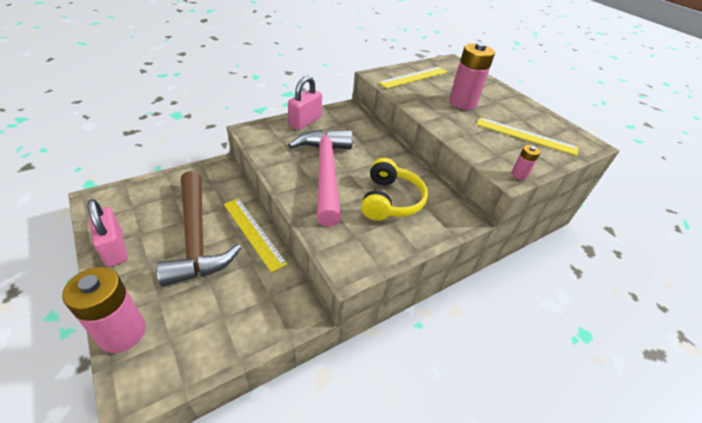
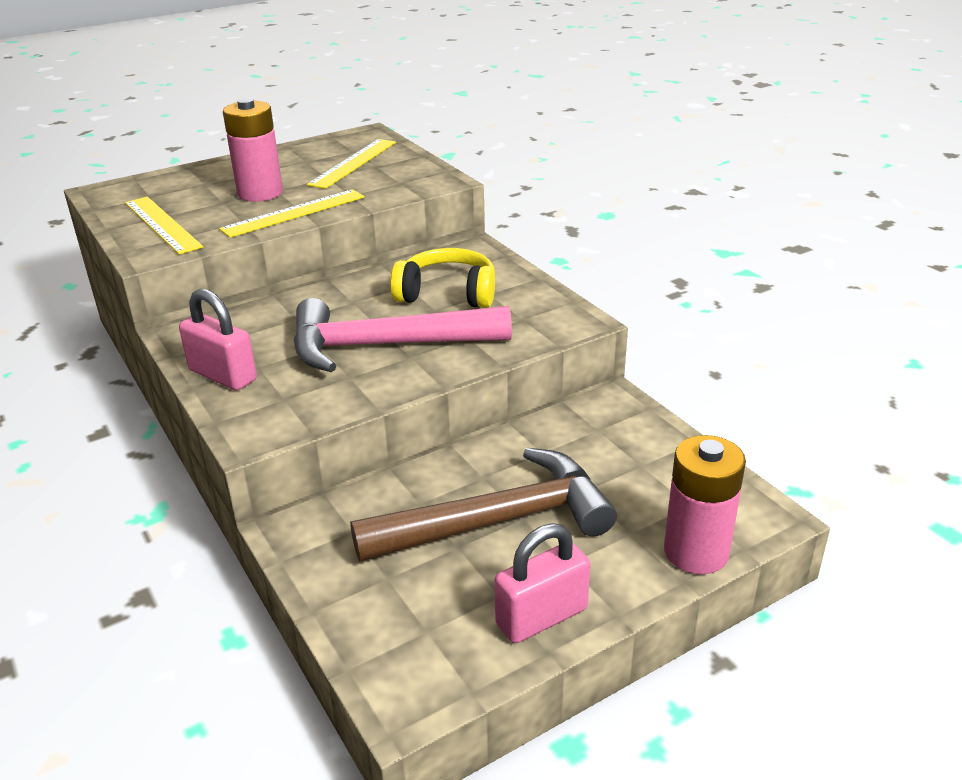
camera: 85 degrees left, 10 degrees down
(253, 232) = (478, 460): yellow ruler -> yellow ruler (294, 213)
(519, 174) = (441, 175): pink battery -> none

